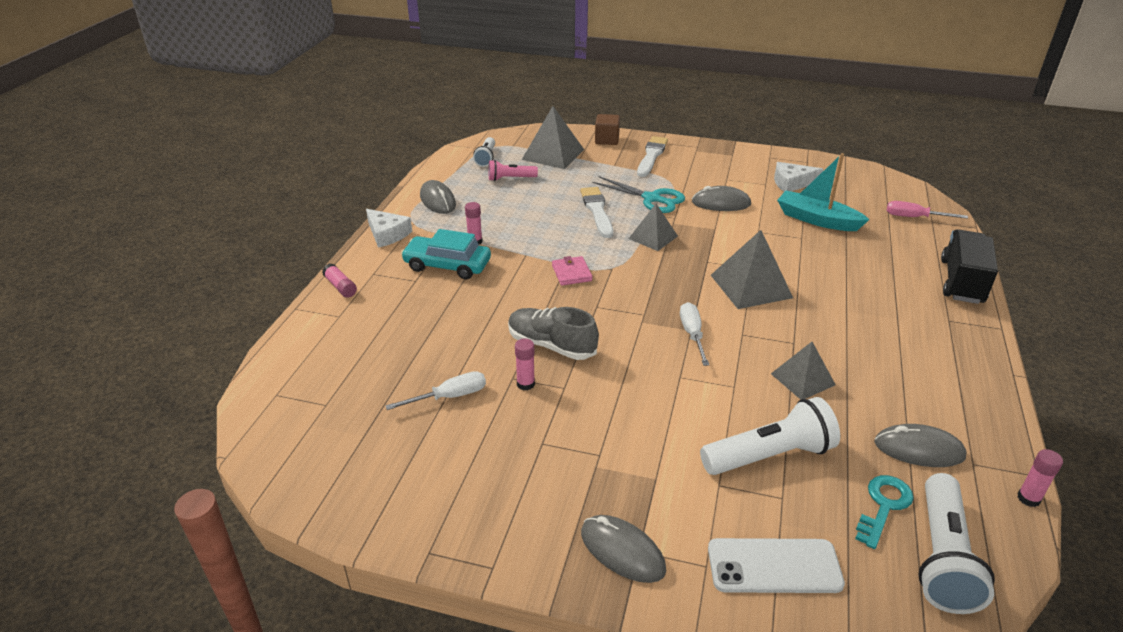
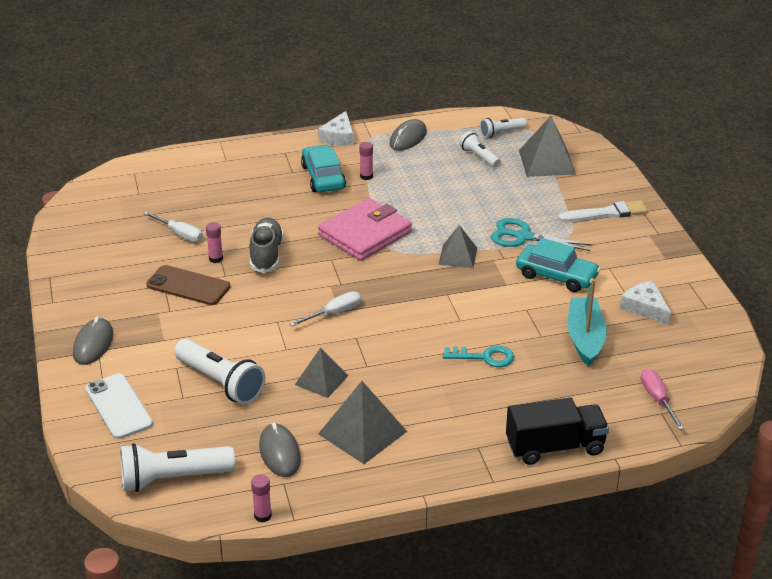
camera: 60 degrees right, 0 degrees up
(340, 287) = (258, 147): pink glue stick -> none
(510, 179) = (479, 157): pink flashlight -> white flashlight
(561, 423) = (188, 286): none -> brown phone
(571, 273) = (365, 234): pink wallet -> pink wallet, size x2.17
(597, 211) = (471, 216): white brush -> none
(607, 140) = (609, 180): brown cube -> none
(652, 198) = (523, 237): turquoise scissors -> turquoise scissors turned 105 degrees clockwise
(721, 203) = (556, 276): grey mouse -> turquoise car
(751, 286) = (430, 325): grey pyramid -> grey pyramid (362, 432)
(883, 506) = (205, 444): turquoise key -> turquoise key (484, 357)

